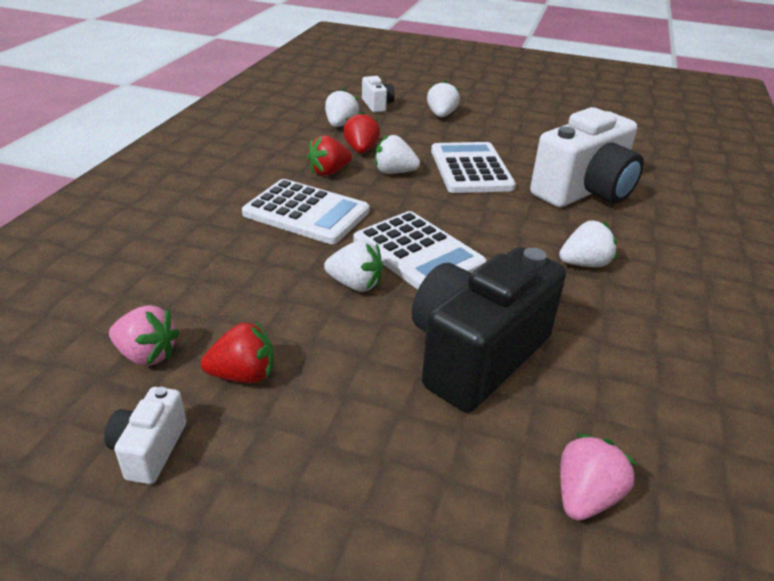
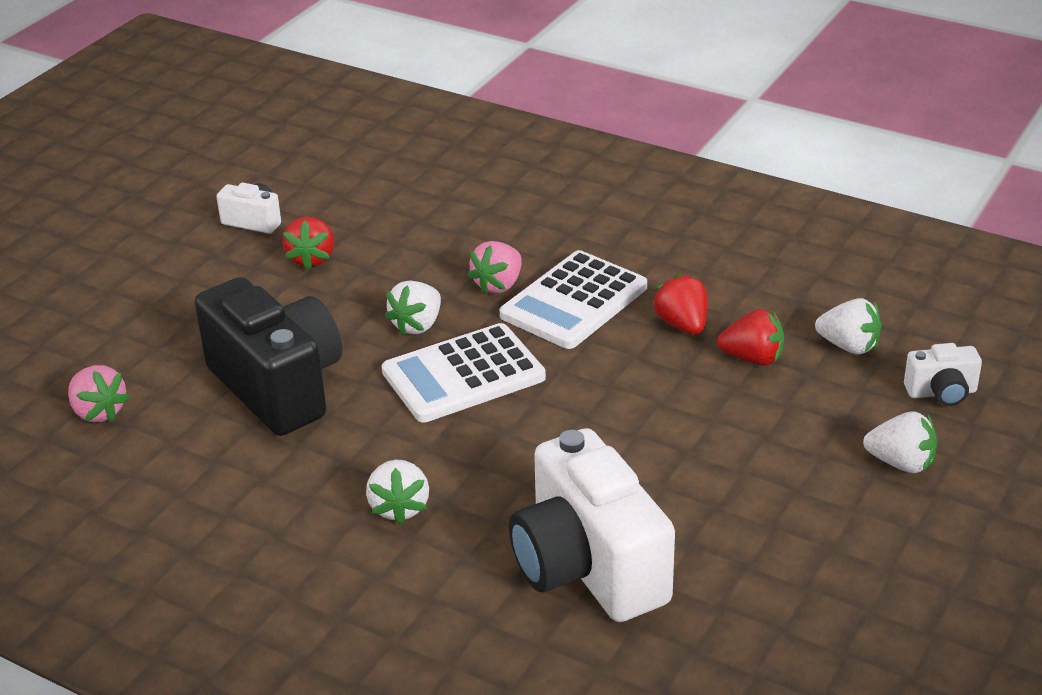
camera: 105 degrees right, 0 degrees up
(147, 355) = (357, 214): pink strawberry -> pink strawberry (498, 285)
(394, 172) = (675, 381): white strawberry -> none
(471, 169) = (679, 459): white calculator -> none

